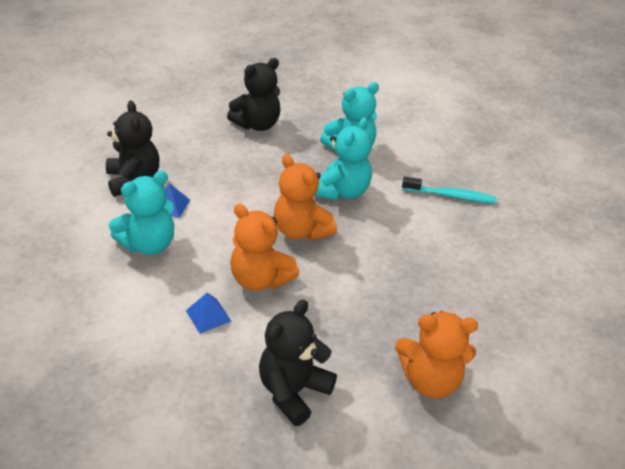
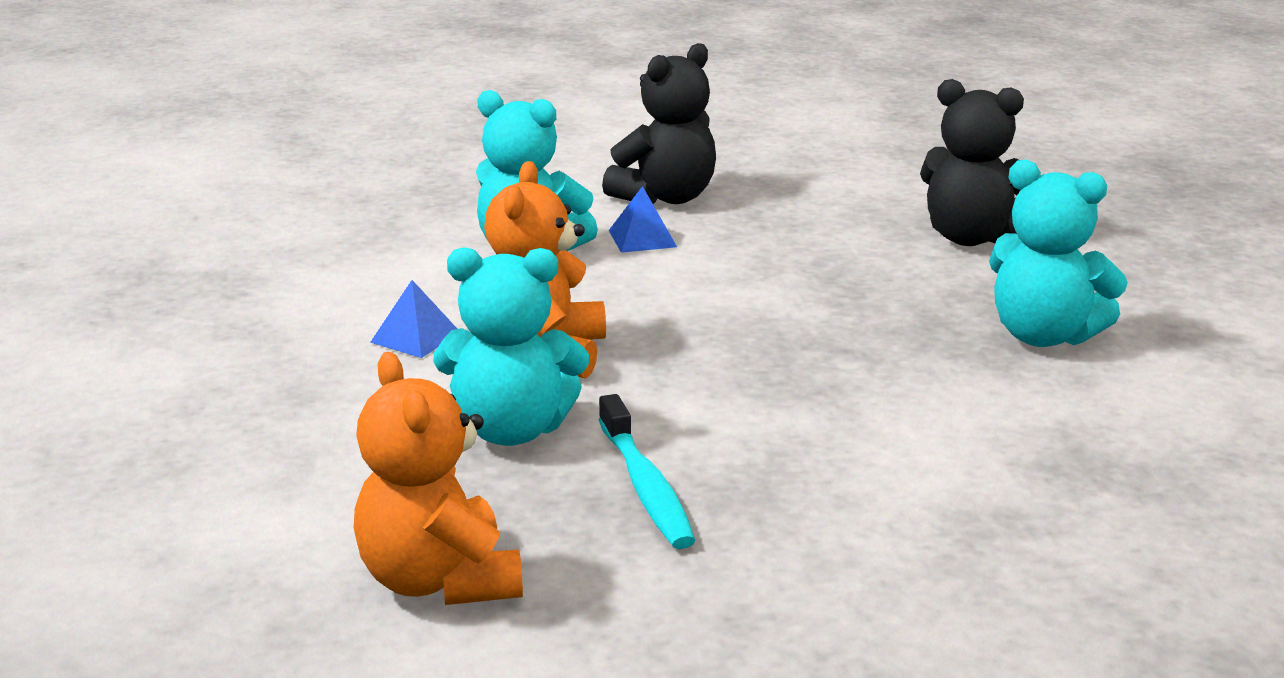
camera: 65 degrees right, 15 degrees down
(293, 391) = (304, 450): black teddy bear -> none
(301, 231) = (717, 354): orange teddy bear -> none
(342, 192) = (889, 362): turquoise teddy bear -> turquoise teddy bear (511, 430)
(451, 196) = (1061, 482): turquoise toothbrush -> turquoise toothbrush (646, 487)

